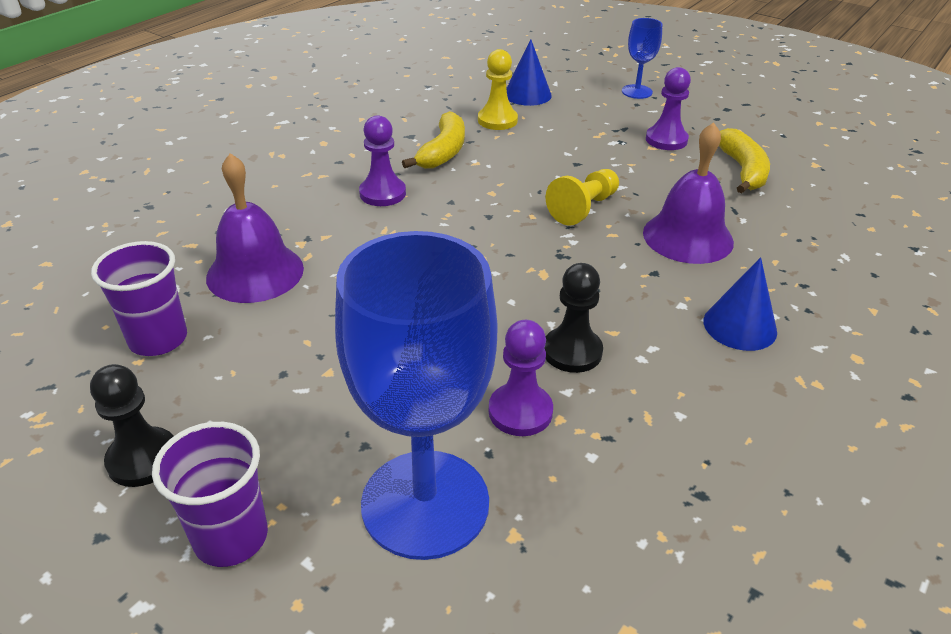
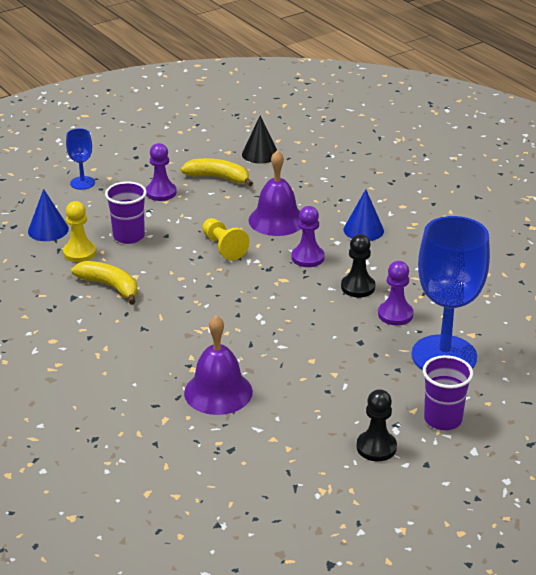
camera: 70 degrees left, 5 degrees down
(158, 339) = (270, 438): purple cup -> purple cup (128, 236)
(382, 193) = (151, 324): purple pawn -> purple pawn (307, 257)
(841, 189) = (260, 154): none -> black cone

